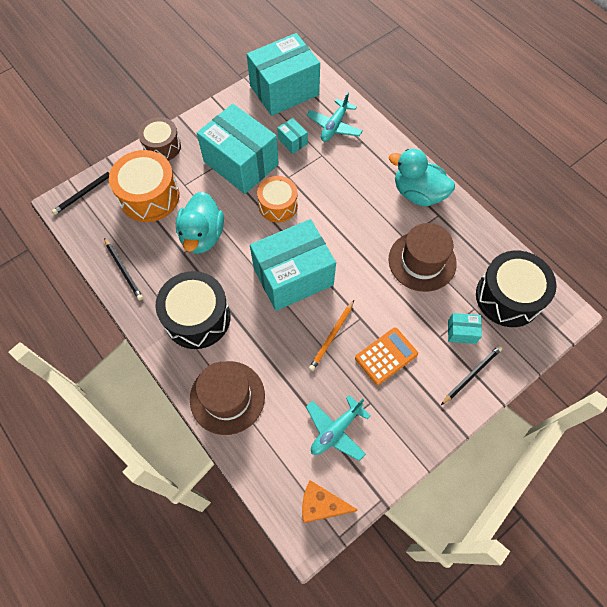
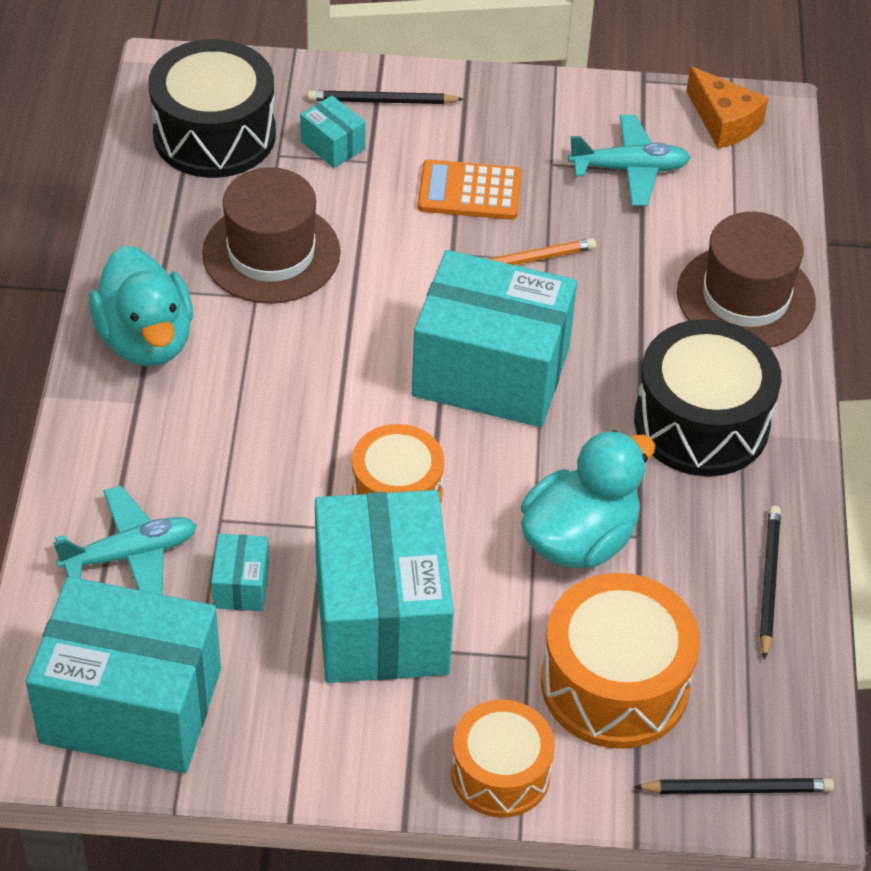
camera: 140 degrees left, 15 degrees down
(162, 146) = (500, 773): brown drum -> orange drum

